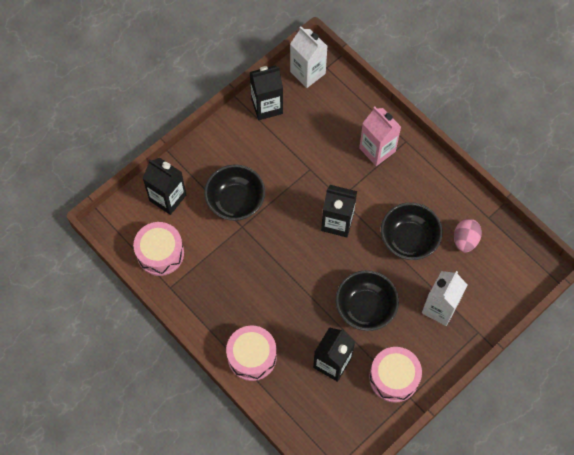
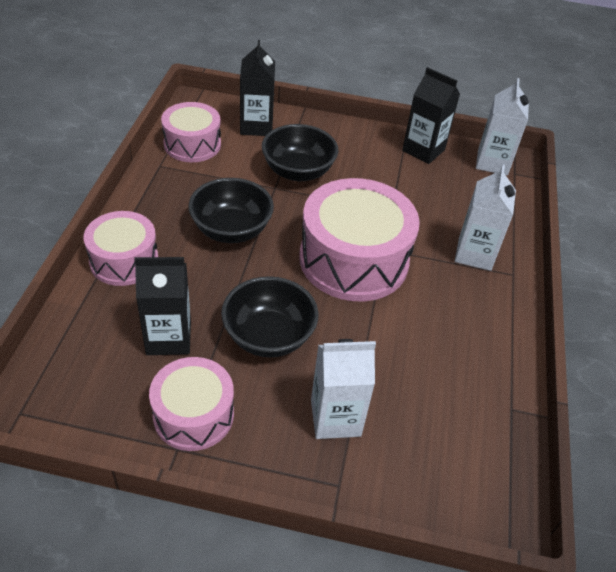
camera: 50 degrees right, 20 degrees down
(337, 222) = (353, 260): black carton -> pink drum
(377, 150) = (474, 254): pink carton -> white carton
(409, 240) = (397, 336): black bowl -> black bowl (231, 230)
(465, 240) = (454, 398): pink egg -> none

